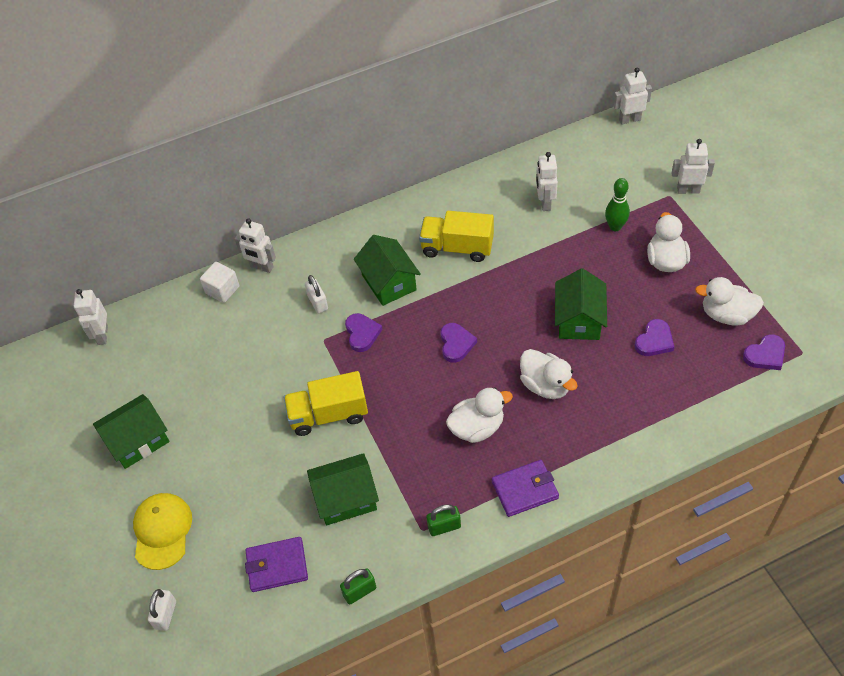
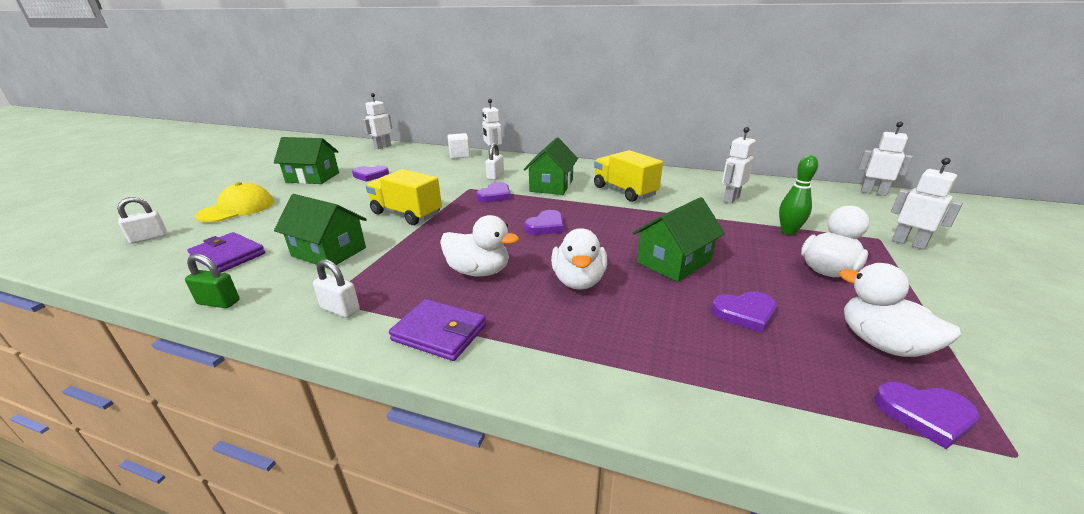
camera: 40 degrees right, 25 degrees down
(193, 392) = (370, 175): none -> purple heart
(444, 526) = (340, 309): green padlock -> white padlock

